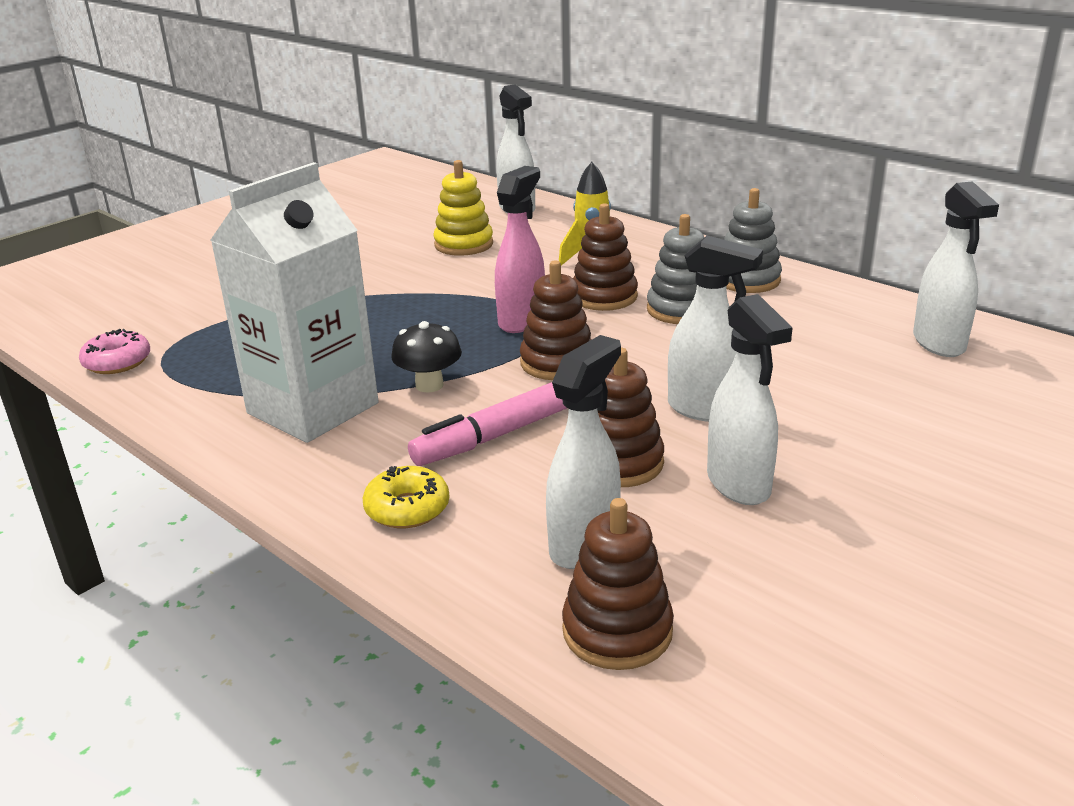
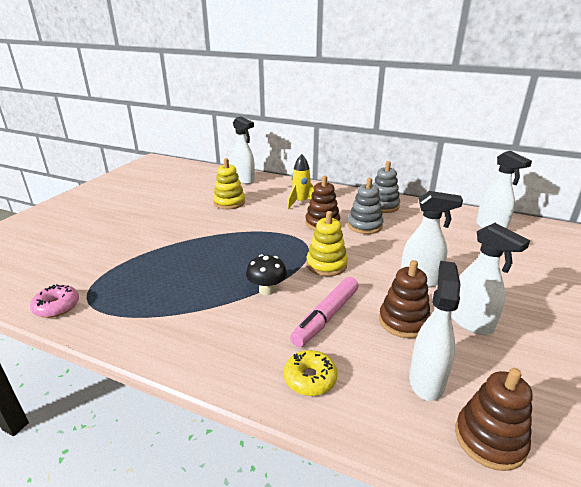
camera: 20 degrees left, 0 degrees up
(313, 408) = (207, 318): white carton -> none
(522, 320) = (290, 242): pink spray bottle -> none
(557, 362) = (326, 265): brown stacking toy -> yellow stacking toy

